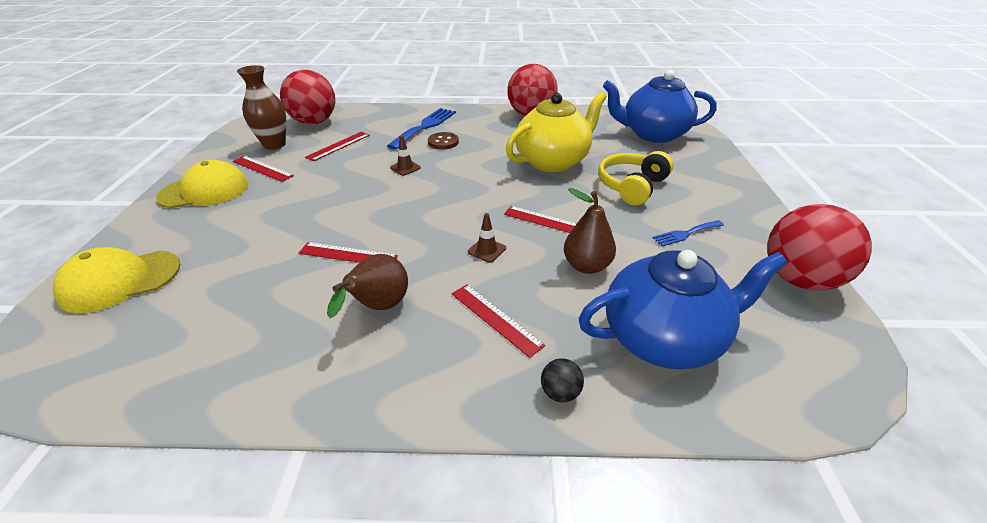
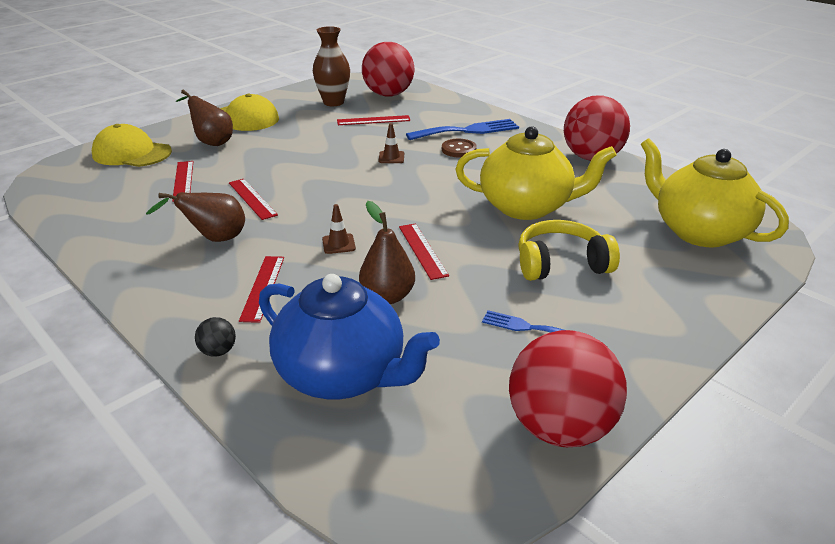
camera: 45 degrees right, 5 degrees down
(206, 226) = (211, 142): none -> brown pear
(262, 168) = (298, 117): red ruler -> red ruler (183, 180)
(653, 134) = (699, 231): blue teapot -> yellow teapot

